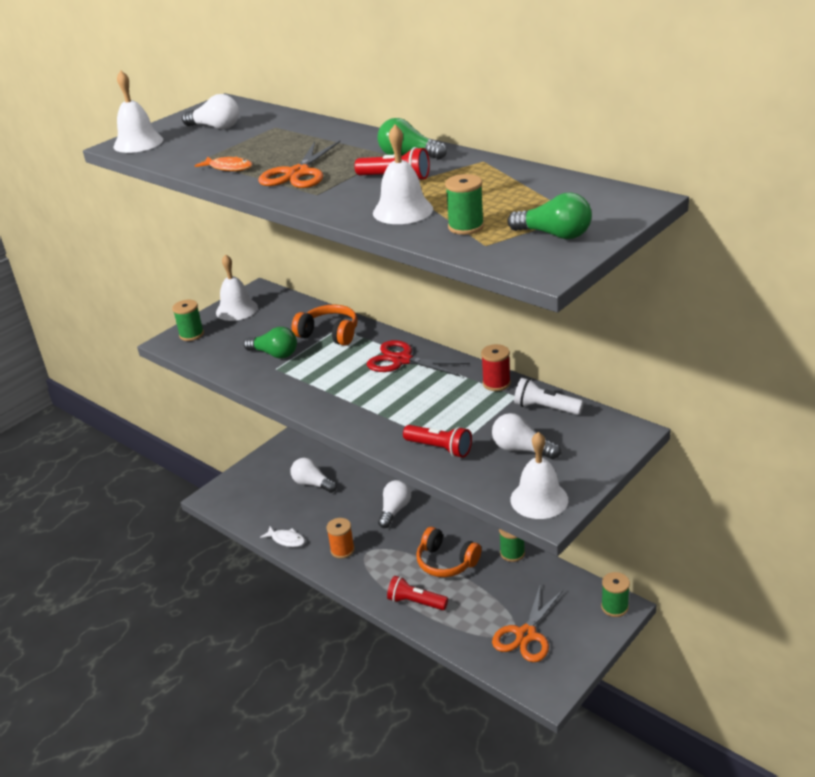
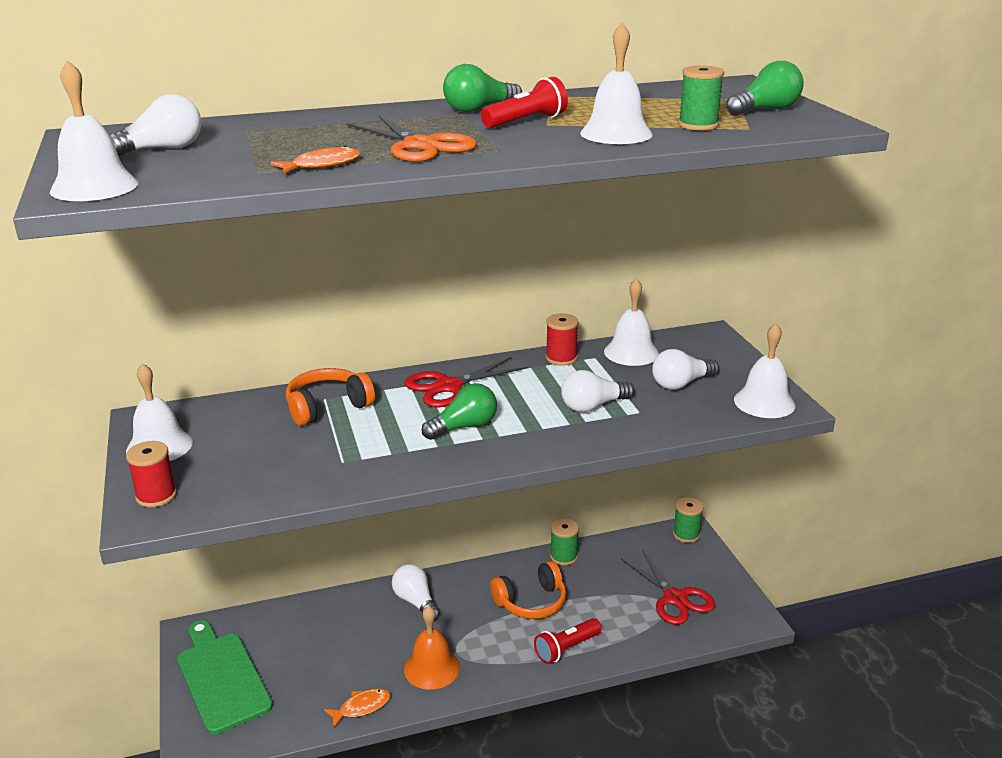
camera: 60 degrees left, 5 degrees down
(191, 334) = (156, 496): green spool -> red spool
(264, 475) = (221, 678): none -> green cutting board
(274, 354) = (310, 452): green light bulb -> green light bulb (464, 427)
(286, 540) = (361, 707): white fish -> orange fish
(312, 484) = (293, 644): white light bulb -> white light bulb (593, 406)
(342, 550) = (431, 668): orange spool -> orange bell
(440, 448) = (632, 419): red flashlight -> none
(526, 635) = (675, 598): orange scissors -> red scissors
(545, 408) = (631, 352): white flashlight -> white bell

